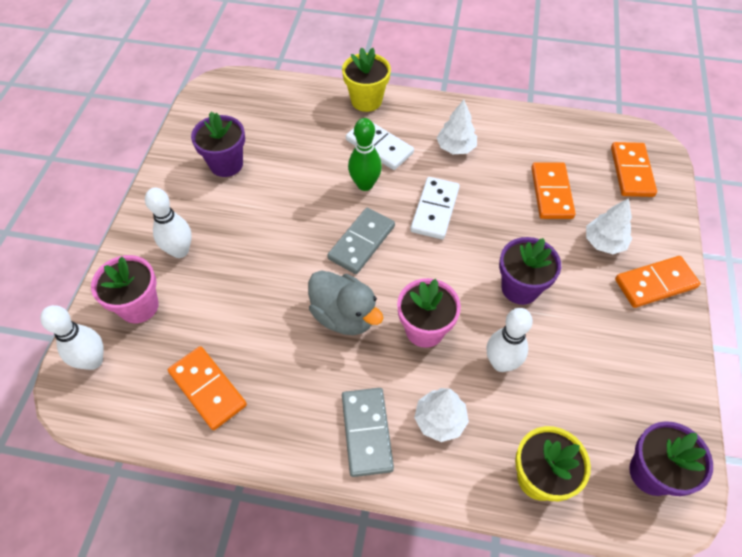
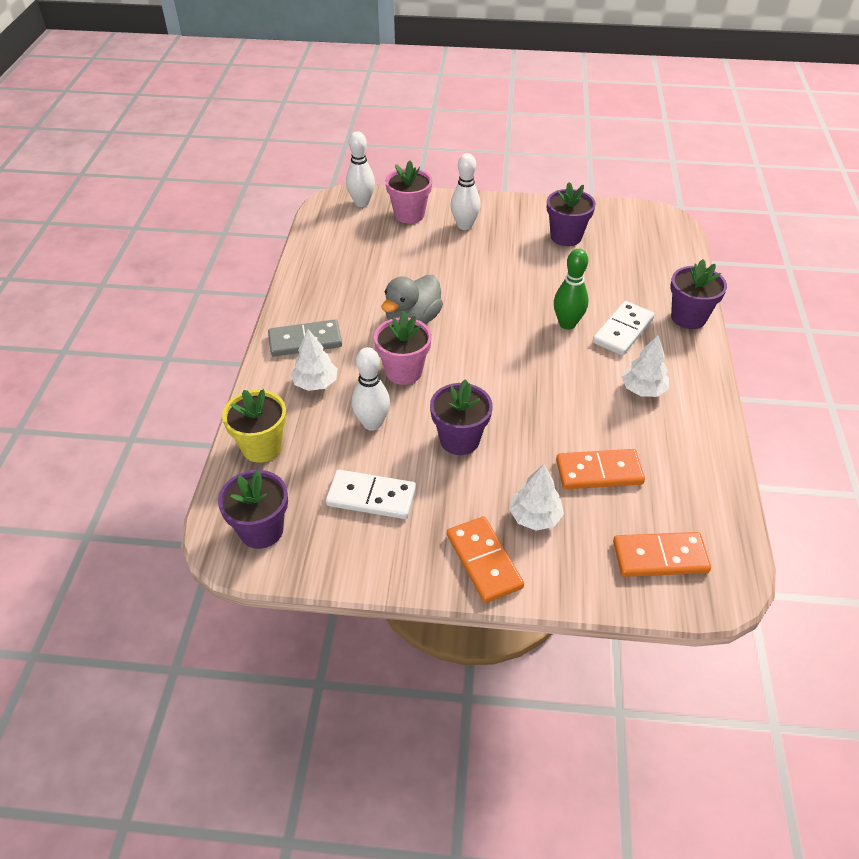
camera: 85 degrees right, 10 degrees down
(207, 389) = (341, 256): orange domino -> none
(361, 242) = (494, 326): grey domino -> none
(366, 100) = (688, 317): yellow flower pot -> purple flower pot
(434, 210) = (547, 374): white domino -> white domino (371, 497)

